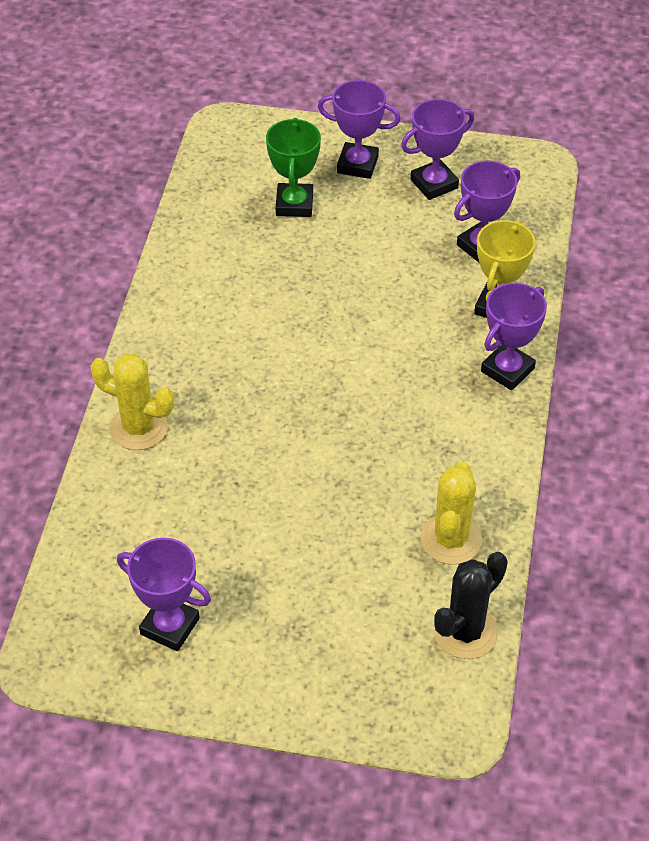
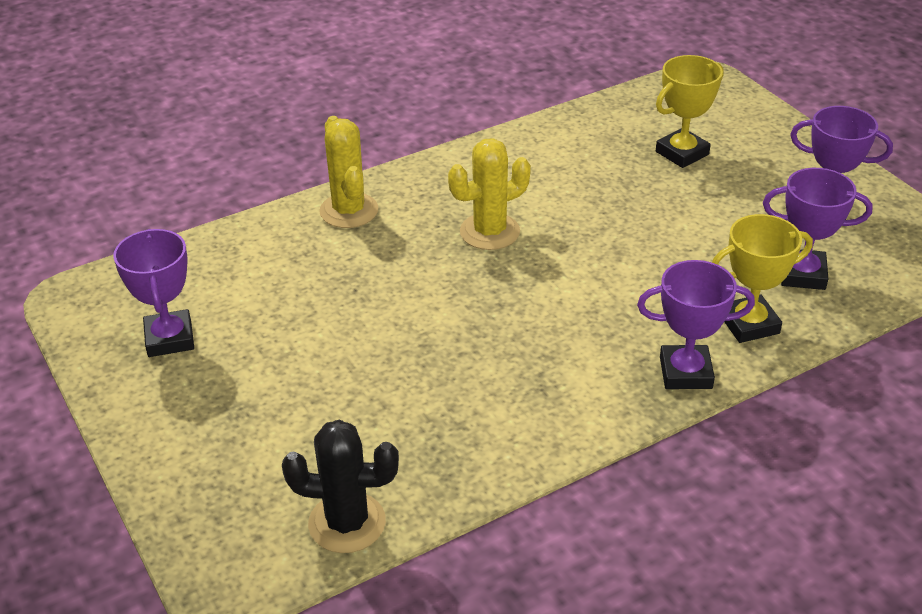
camera: 50 degrees right, 10 degrees down
(294, 204) = (682, 153): green trophy -> yellow trophy
(357, 165) = (776, 158): purple trophy -> none
(451, 539) = (443, 450): yellow cactus -> yellow cactus (489, 232)

